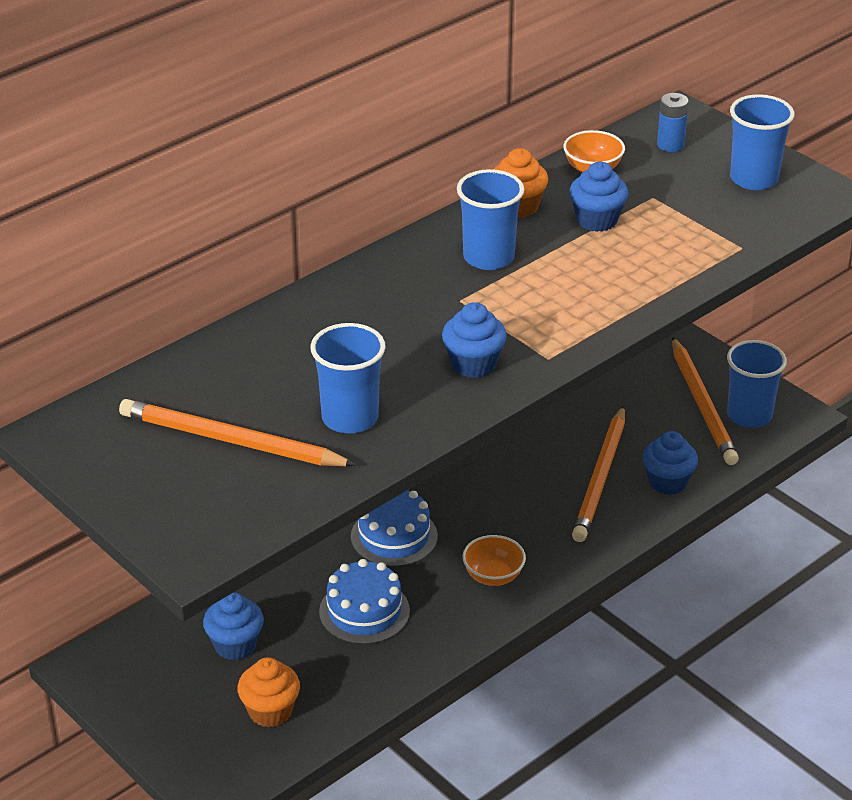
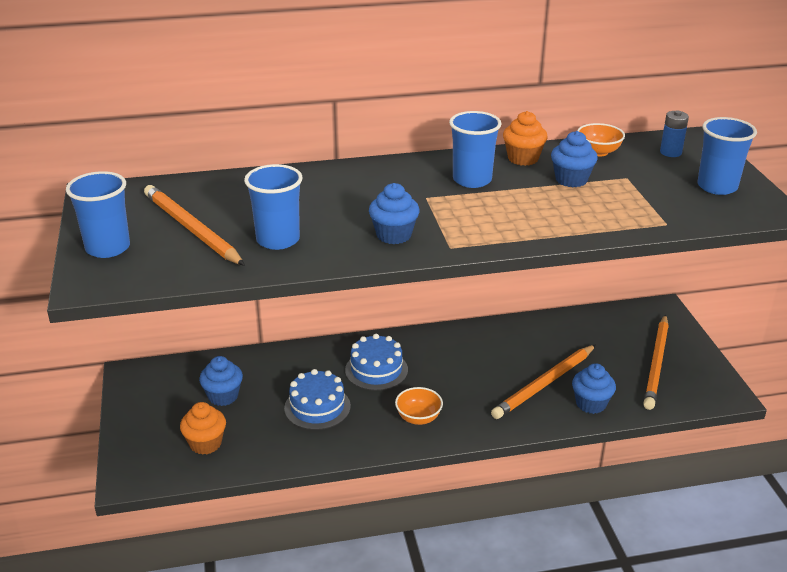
camera: 30 degrees right, 5 degrees down
(749, 415) = (687, 382): blue cup -> blue cup (108, 248)

